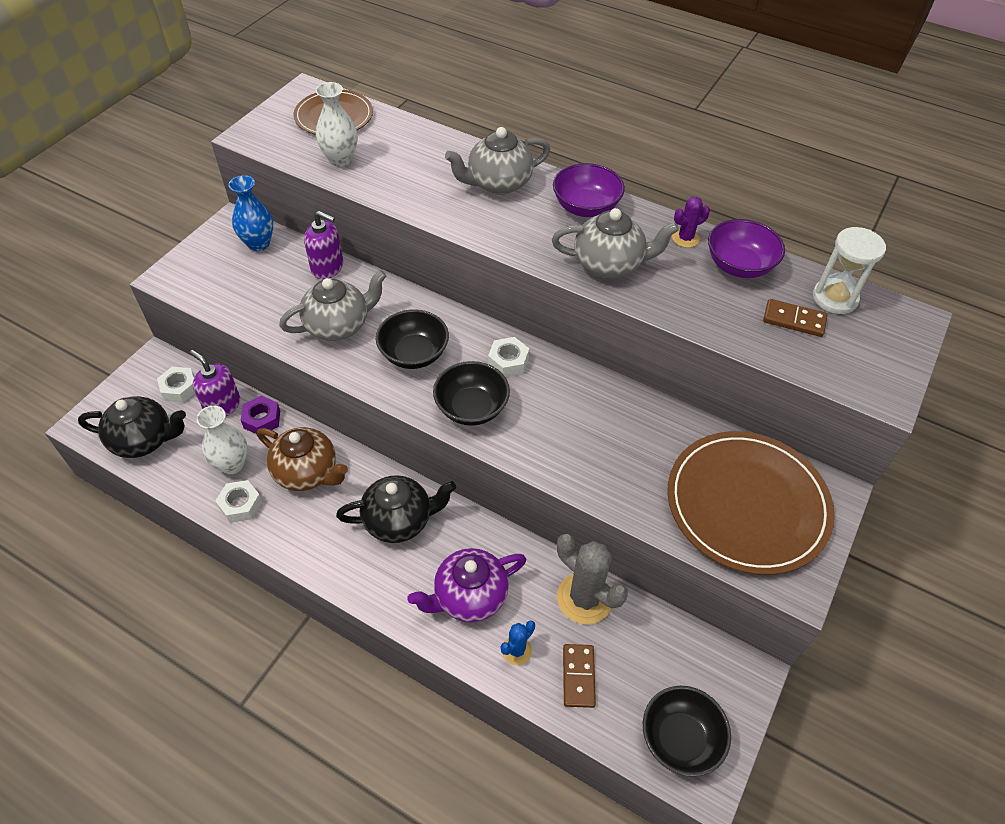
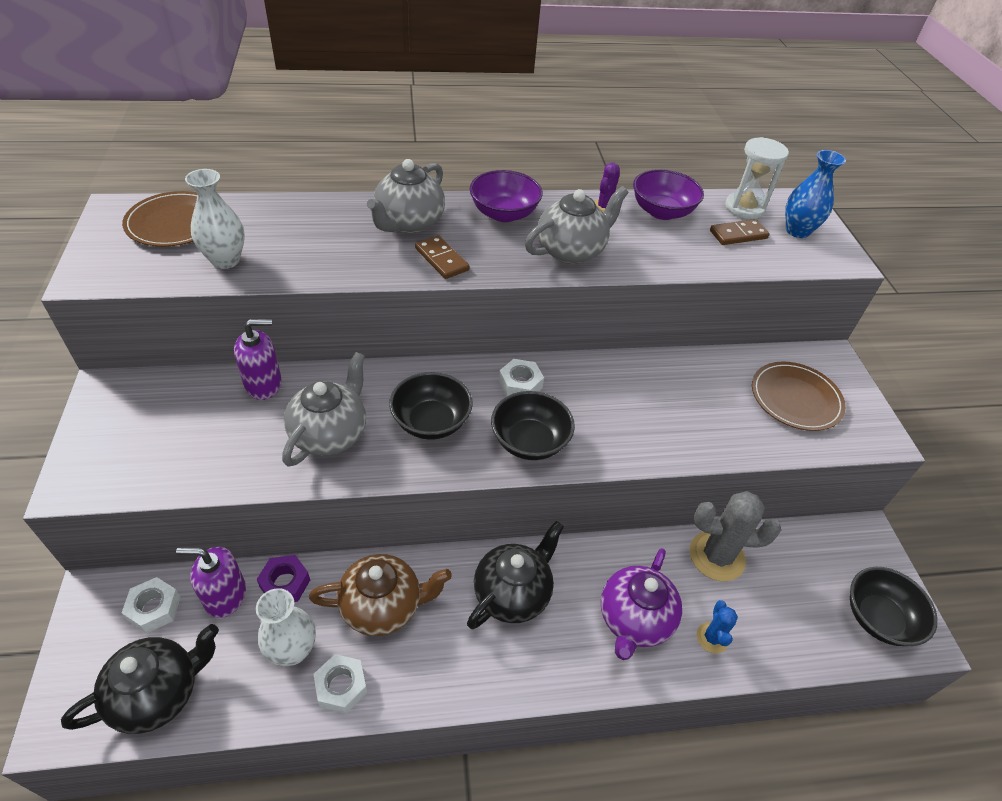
camera: 40 degrees left, 5 degrees down
(258, 243) = (159, 396): blue vase -> blue vase (797, 231)
(578, 676) = (773, 624): brown domino -> brown domino (442, 259)
(747, 504) = (795, 398): brown plate -> brown plate, size x0.61

